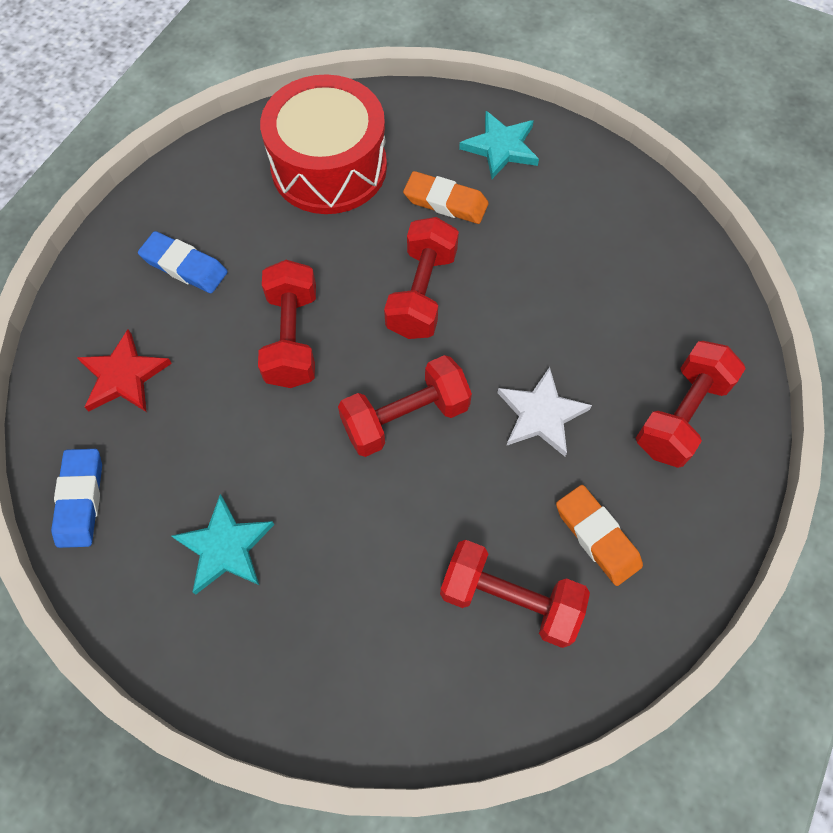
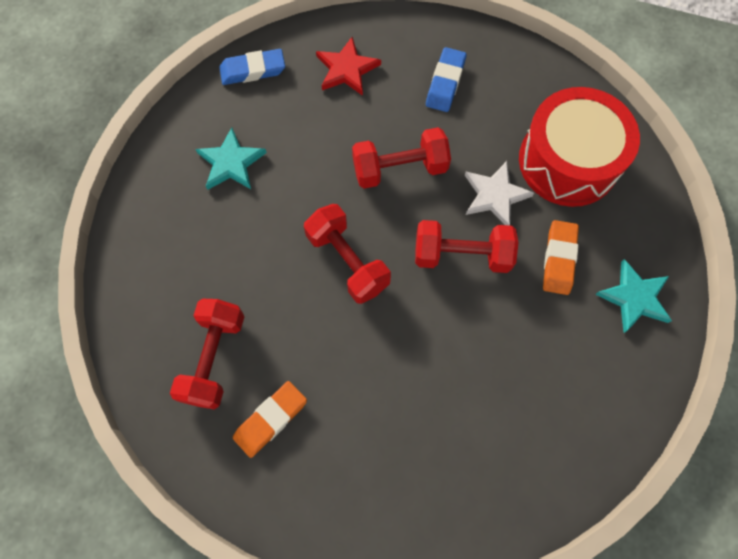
camera: 80 degrees right, 5 degrees up
(541, 414) = (368, 364): white star -> white star (495, 195)
(681, 415) = (389, 484): red dumbbell -> none

